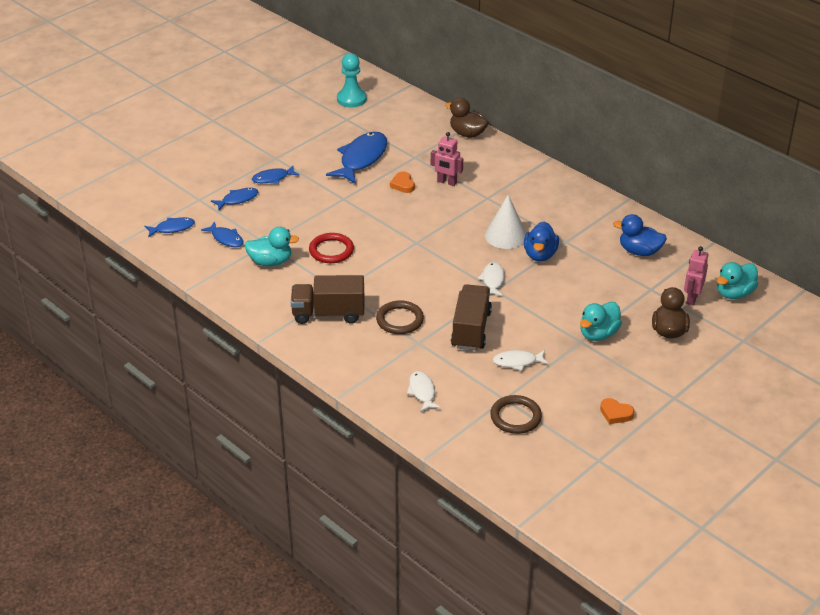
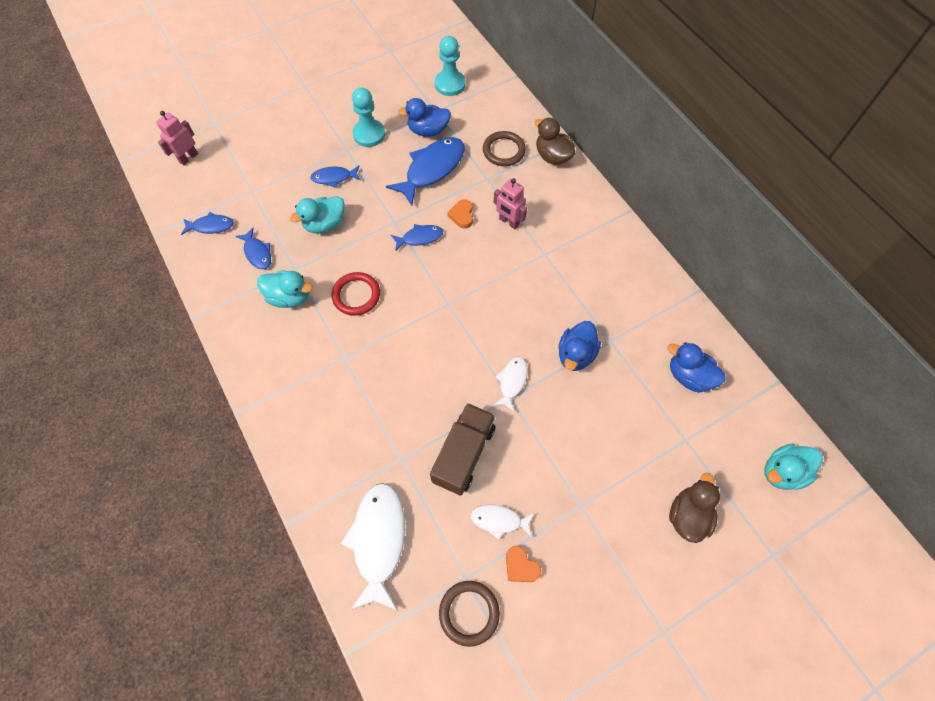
camera: 15 degrees right, 25 degrees up
(238, 199) = (289, 200): blue fish -> blue fish (420, 238)
(291, 144) = (369, 134): none -> turquoise pawn
(328, 313) = (321, 389): brown truck -> none
(345, 133) = (428, 130): none -> blue duck
(400, 320) = (392, 419): brown ring -> brown ring (504, 151)
(422, 392) = (378, 540): white fish -> white fish, size x1.88
(505, 235) = (547, 316): white cone -> none
(598, 334) = (604, 499): turquoise duck -> turquoise duck (325, 224)
(615, 413) = (586, 640): orange heart -> orange heart (521, 566)
(692, 298) = (729, 467): pink robot -> pink robot (188, 158)

